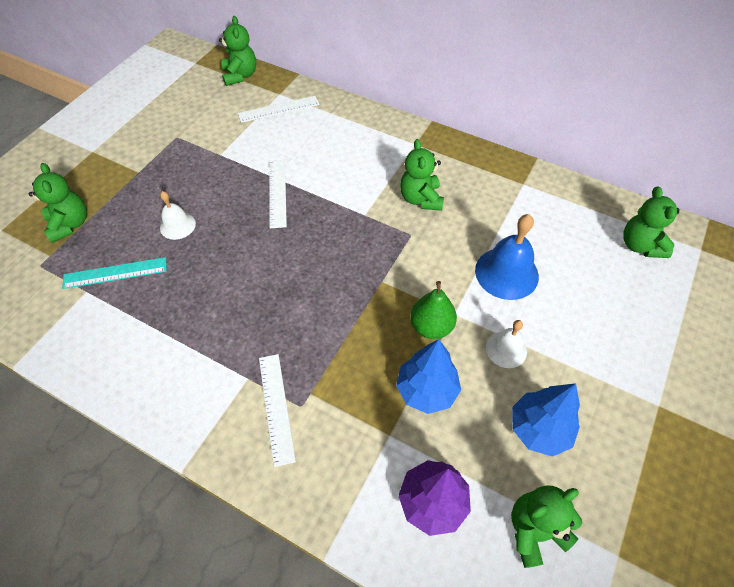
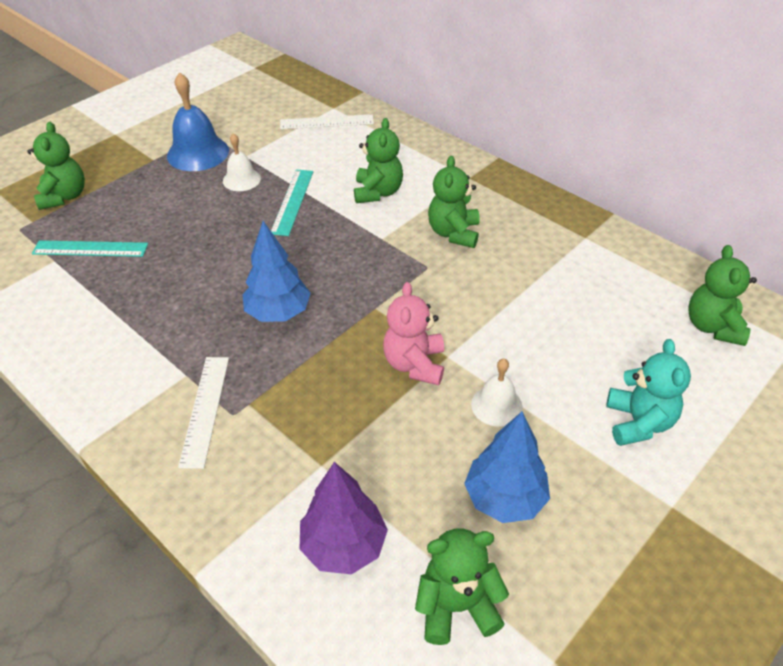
camera: 15 degrees right, 10 degrees down
(177, 225) = (173, 215): white bell -> white bell (241, 179)
(240, 75) = (298, 85): green teddy bear -> green teddy bear (378, 192)
(277, 193) = (292, 201): white ruler -> turquoise ruler
(426, 390) = (383, 428): blue tree -> blue tree (278, 313)
(431, 326) = (415, 364): green pear -> pink teddy bear
(506, 273) = (528, 326): blue bell -> blue bell (198, 153)
(613, 340) = (638, 422): none -> turquoise teddy bear

